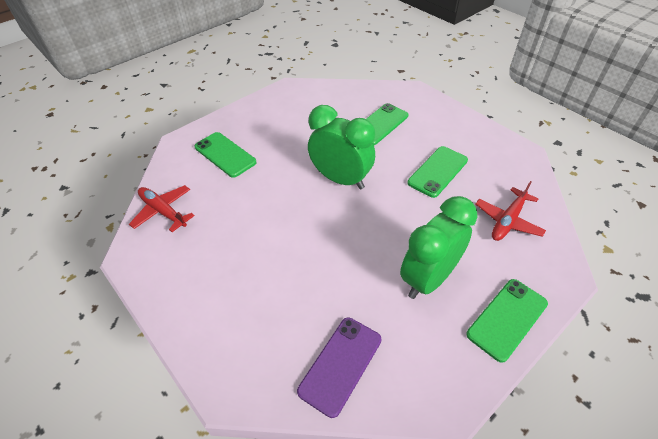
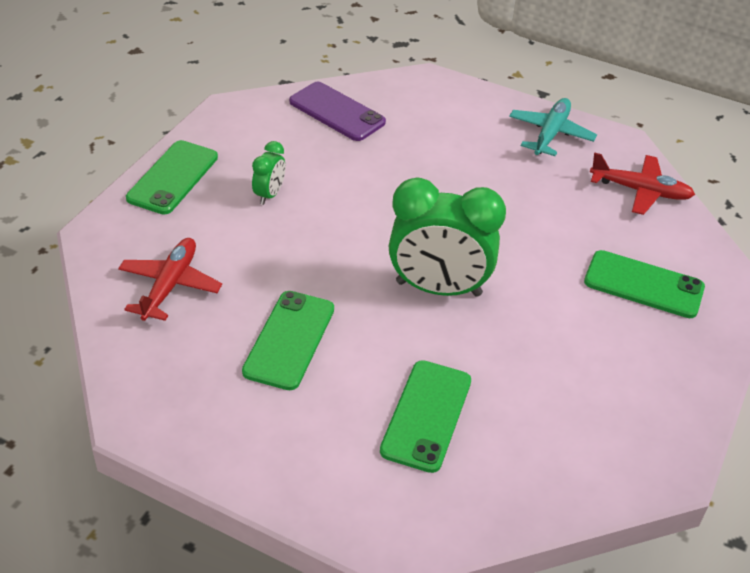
camera: 155 degrees right, 5 degrees down
(175, 280) = (550, 134): none -> turquoise plane
(340, 365) = (337, 112): purple phone -> purple phone turned 60 degrees counterclockwise
(428, 278) = (269, 195): green clock -> green clock, size x0.46

